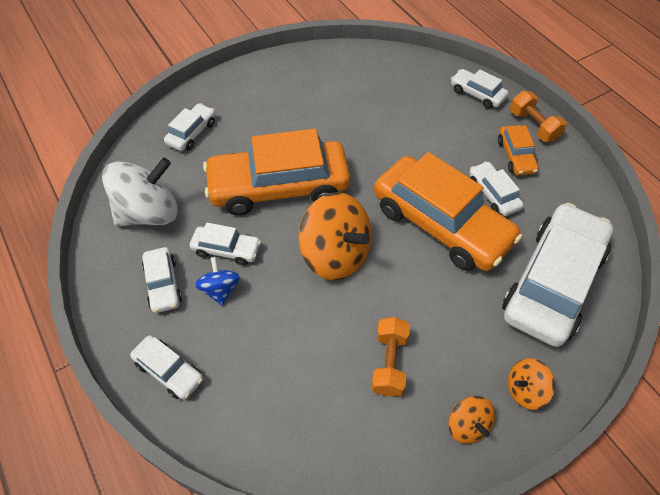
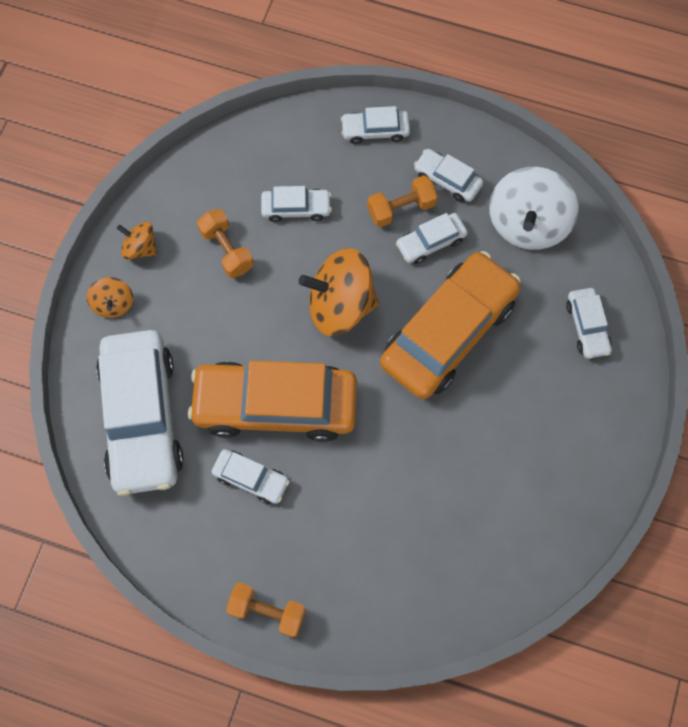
camera: 140 degrees right, 15 degrees up
(220, 289) = (401, 208): blue spinning top -> orange dumbbell
(477, 94) = (358, 615): white car -> white car (296, 208)
(515, 156) = (260, 549): orange car -> none
(525, 390) = (113, 304): orange spinning top -> orange spinning top turned 135 degrees clockwise

